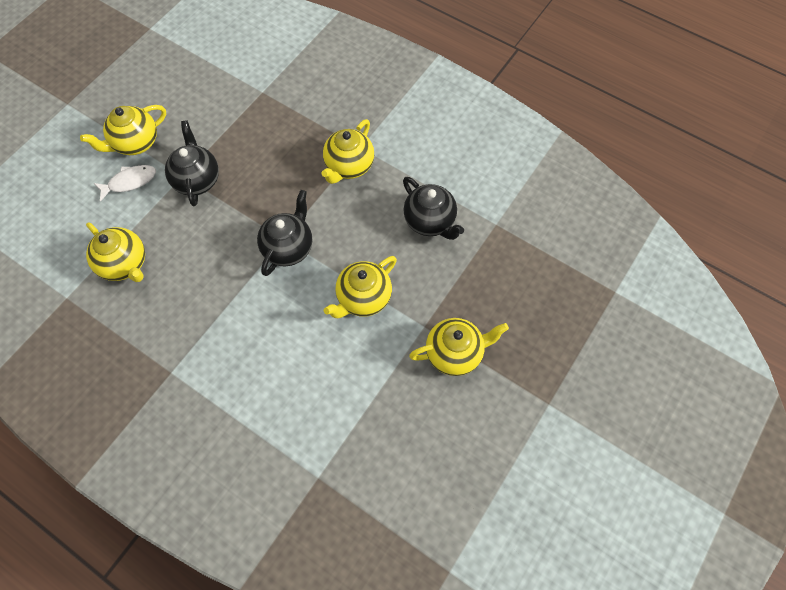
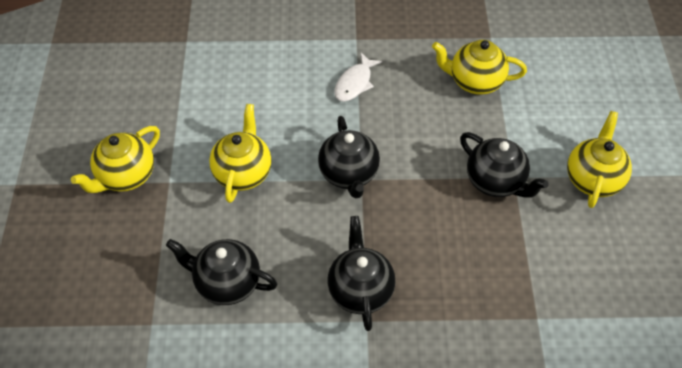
camera: 145 degrees right, 10 degrees down
(130, 182) = (553, 143): white fish -> white fish (354, 83)
(349, 166) = (360, 290): yellow teapot -> black teapot

